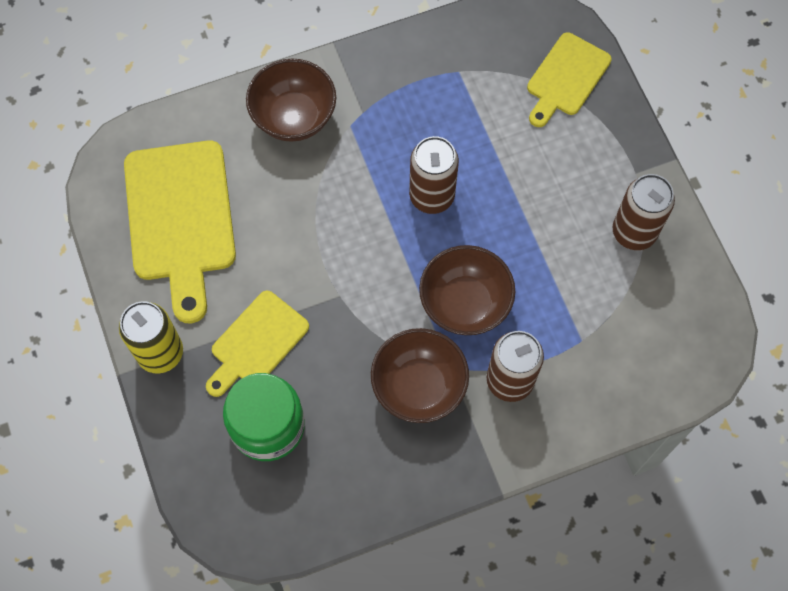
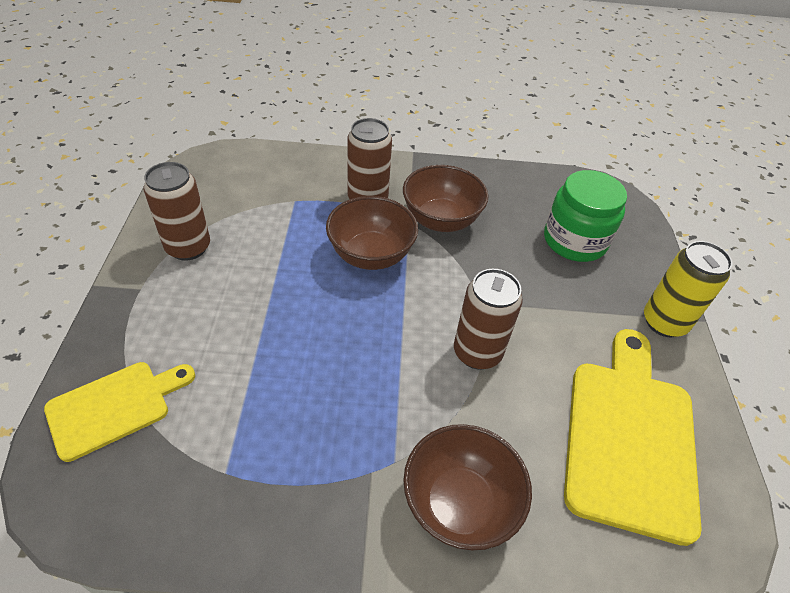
camera: 160 degrees left, 20 degrees down
(257, 343) = (569, 296): yellow cutting board -> none
(431, 196) = (346, 348): brown can -> brown can (477, 352)

